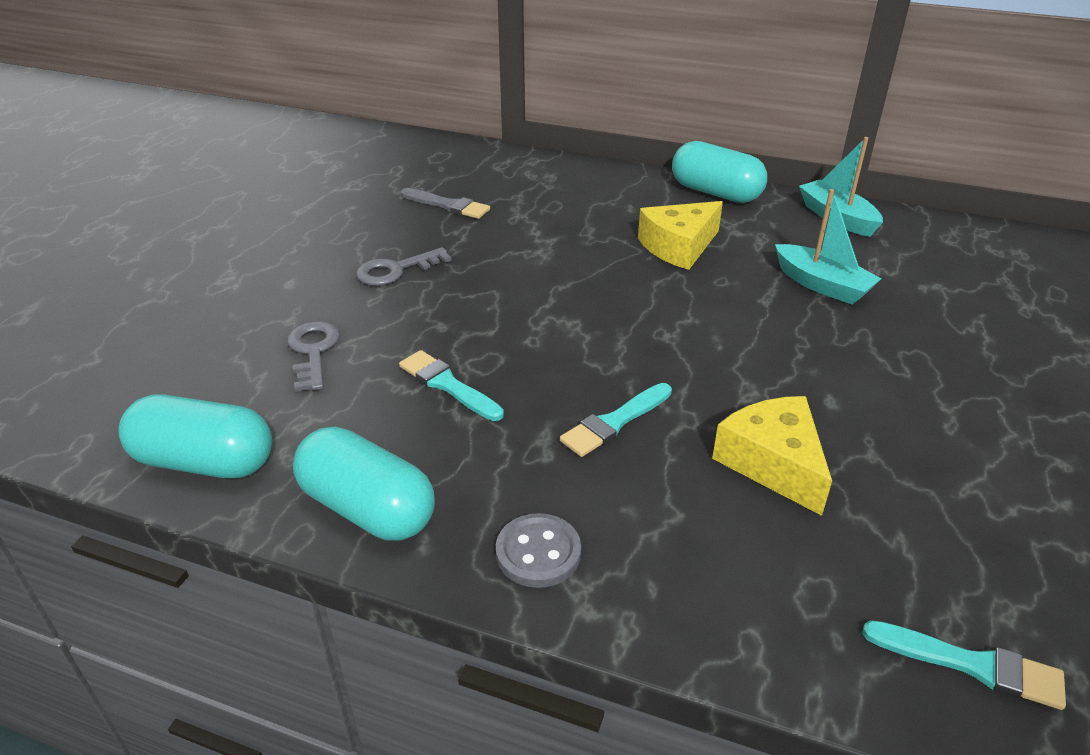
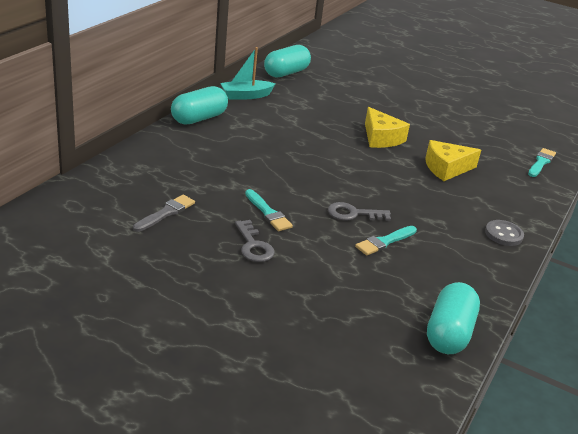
camera: 85 degrees left, 5 degrees down
(313, 351) = (344, 287): grey key -> grey key (353, 214)
(367, 508) = (481, 278): turquoise capsule -> turquoise capsule (286, 73)
(615, 422) = (418, 198): turquoise brush -> turquoise brush (268, 213)
(679, 247) = (260, 145): yellow cheese -> yellow cheese (381, 138)
(822, 285) = (312, 119): turquoise boat -> none

